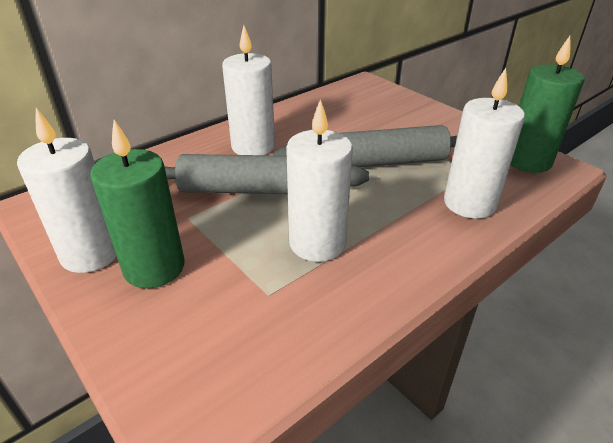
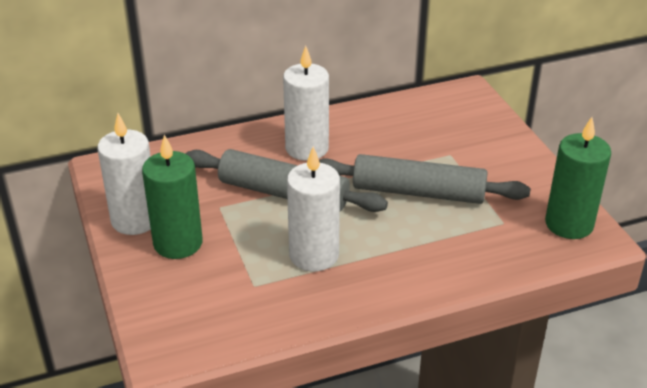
camera: 20 degrees right, 0 degrees up
(469, 203) = (473, 253): white candle -> none

